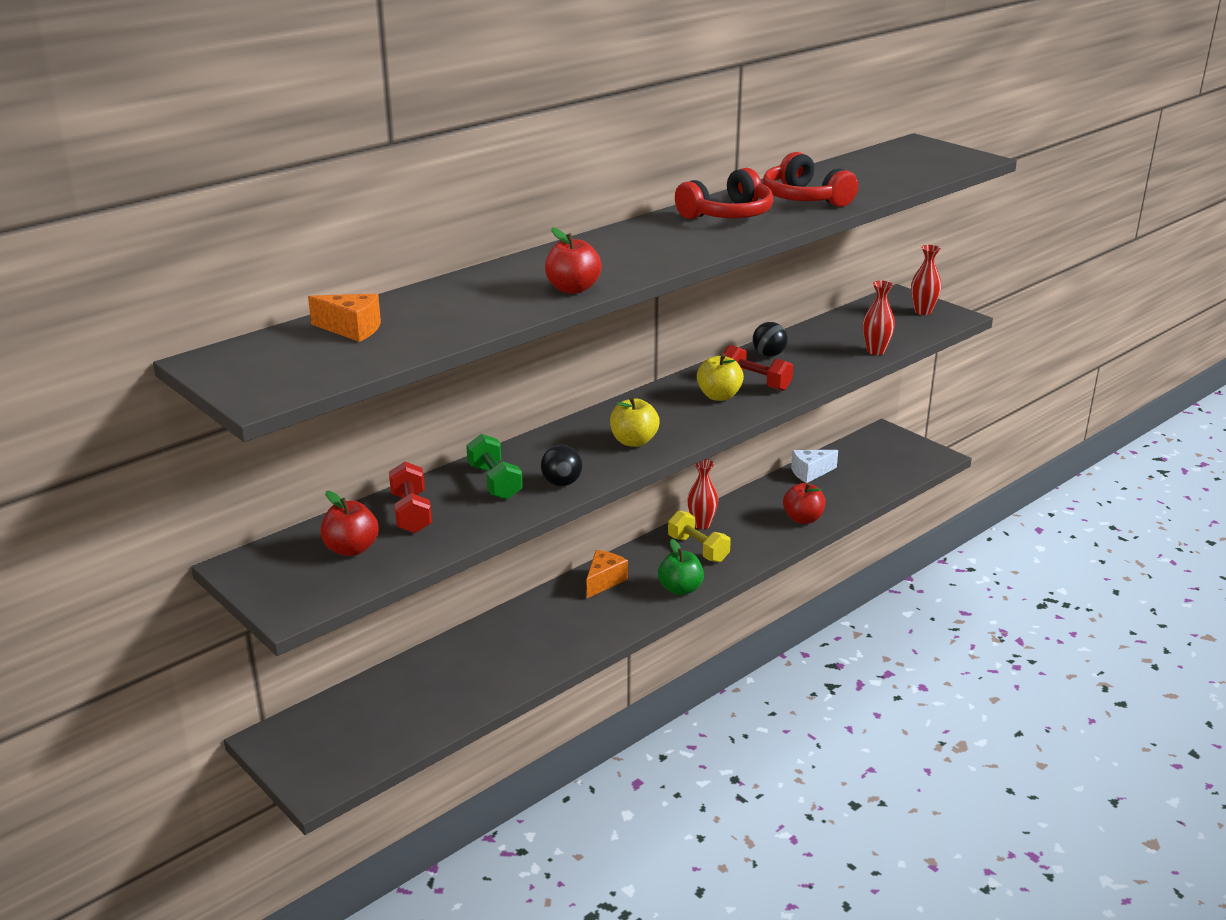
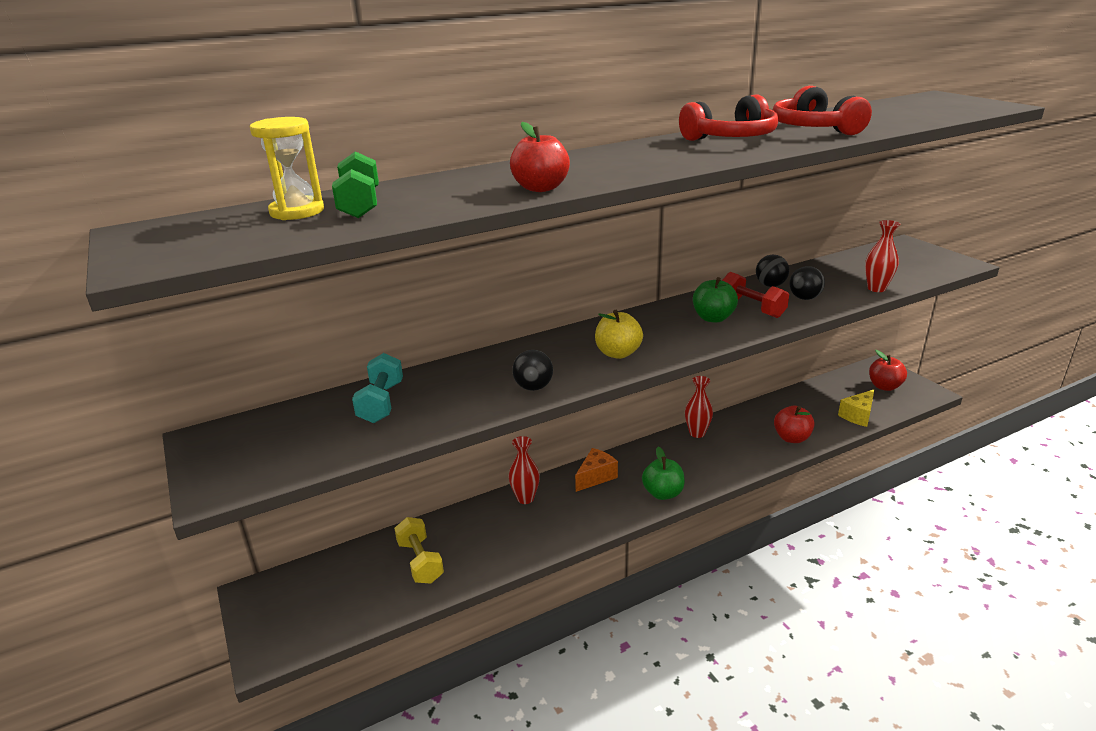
camera: 15 degrees right, 0 degrees up
(351, 549) = (307, 433): red apple -> red apple (884, 386)
(352, 329) = (297, 211): orange cheese -> yellow hourglass
(411, 513) = (381, 403): red dumbbell -> turquoise dumbbell
(494, 482) = (472, 380): green dumbbell -> green dumbbell (360, 205)
(698, 549) = (688, 456): yellow dumbbell -> yellow dumbbell (420, 561)
(719, 396) = (713, 318): yellow apple -> green apple
(806, 367) = (804, 298): none -> black ball
(810, 473) = (805, 396): white cheese -> none
(867, 488) = (858, 416): none -> yellow cheese
(923, 311) = (927, 258): red vase -> red vase (525, 498)

